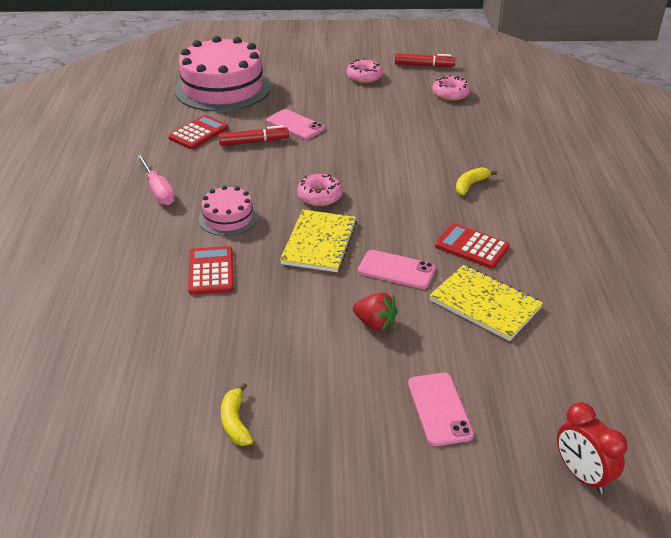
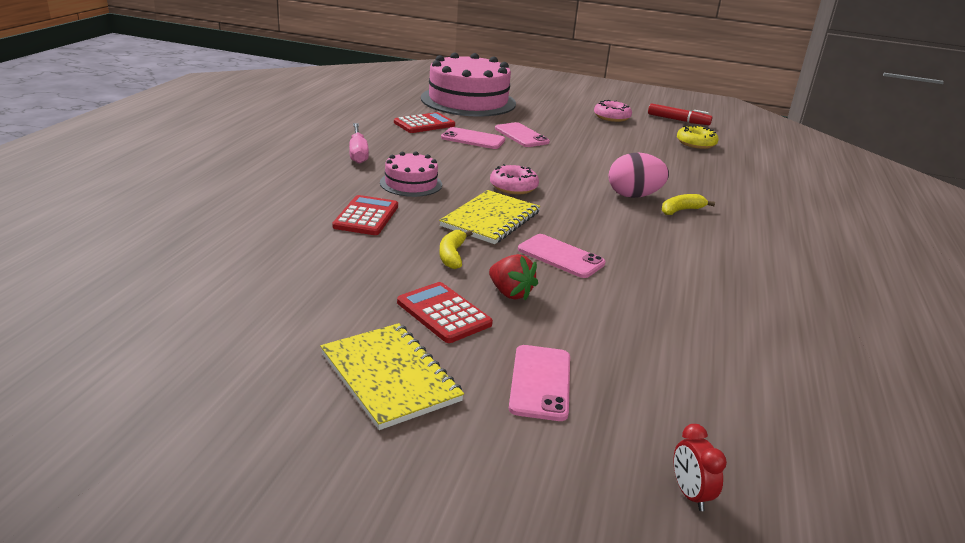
camera: 15 degrees right, 10 degrees down
(235, 422) = (304, 335): yellow banana -> yellow banana (452, 255)
(254, 142) = (473, 139): red marker -> pink phone
(425, 178) = (634, 196): none -> pink egg
(450, 94) = (696, 143): pink donut -> yellow donut
(472, 247) = (657, 257): red calculator -> red calculator (443, 313)
(485, 304) = (646, 306): yellow notebook -> yellow notebook (389, 377)
(581, 474) = (689, 494): red clock -> red clock, size x0.65

